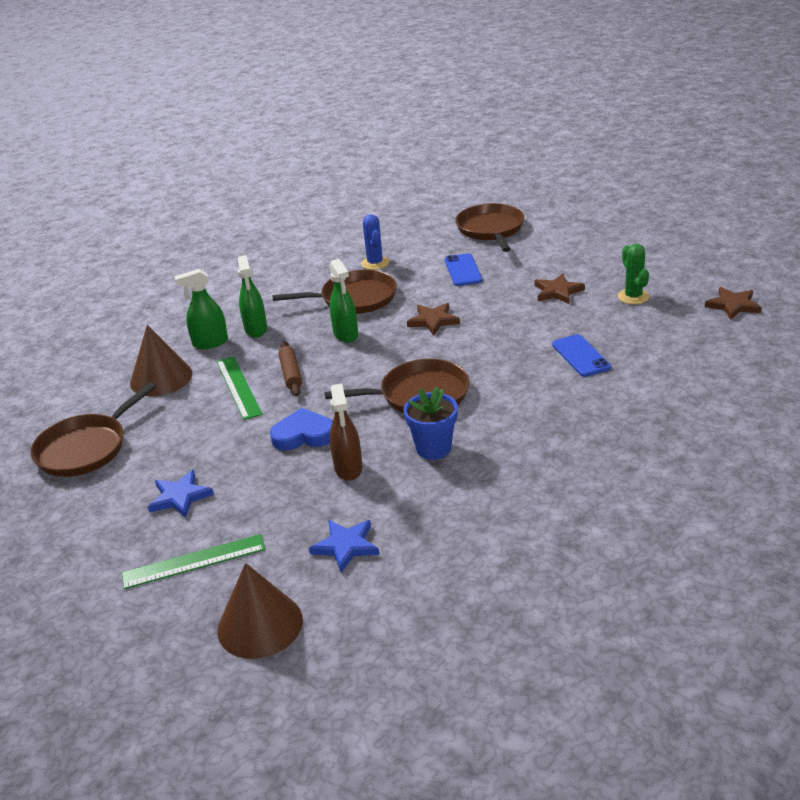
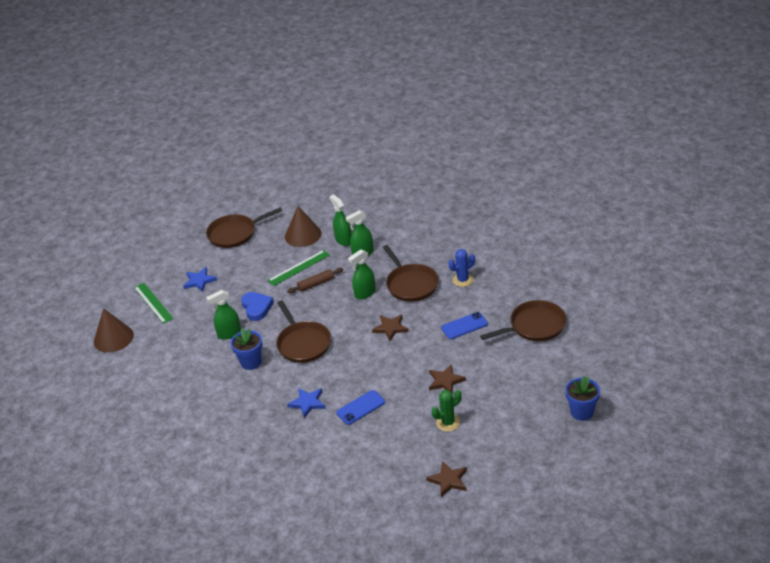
camera: 75 degrees right, 5 degrees up
(85, 448) = (234, 234): brown pan -> brown pan turned 45 degrees counterclockwise
(345, 546) = (167, 350): blue star -> blue star (307, 403)
(348, 468) = (229, 334): brown spray bottle -> green spray bottle
(644, 220) = (581, 412): none -> blue flower pot

